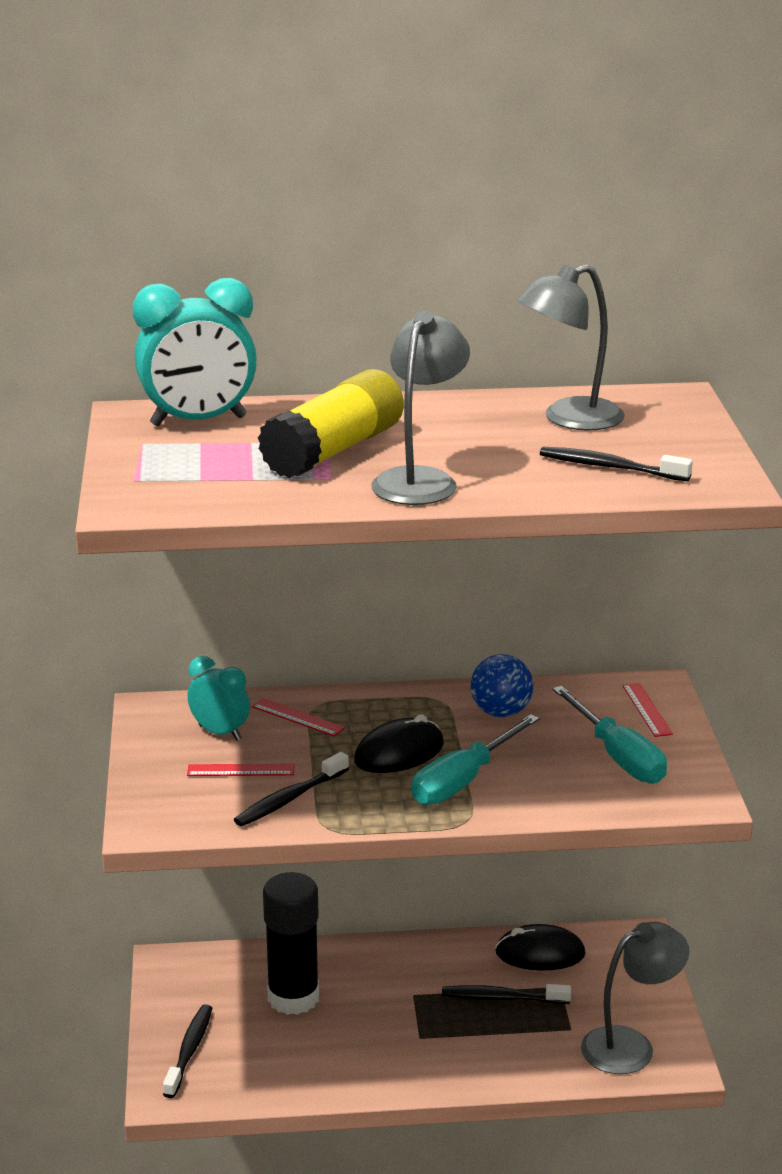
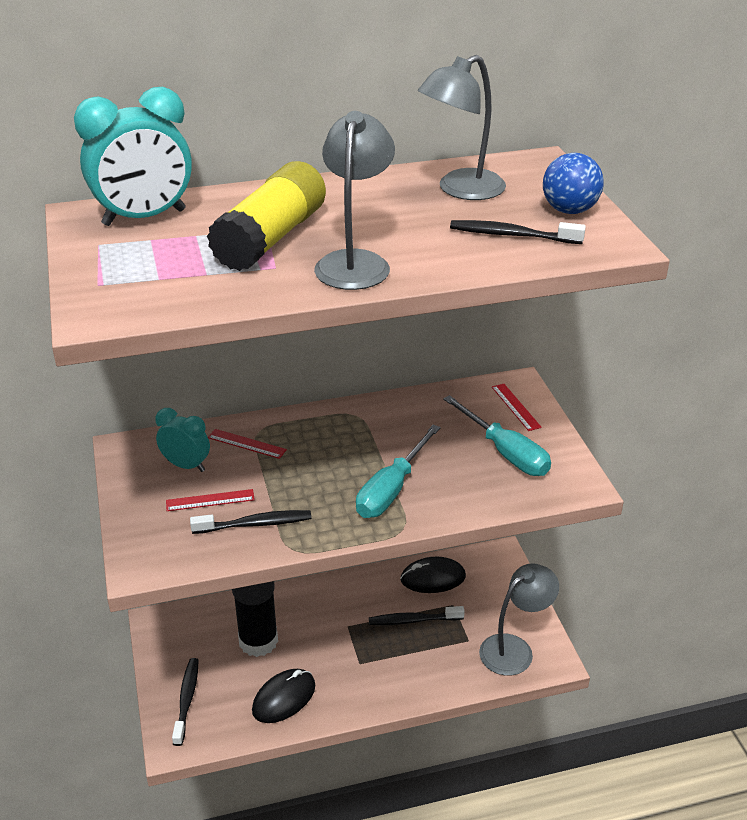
camera: 10 degrees left, 10 degrees up
(289, 799) = (255, 524): black toothbrush -> black toothbrush turned 135 degrees counterclockwise
(399, 752) = (334, 468): black mouse -> black mouse (284, 698)
(501, 712) = (405, 421): blue ball -> blue ball (569, 210)

